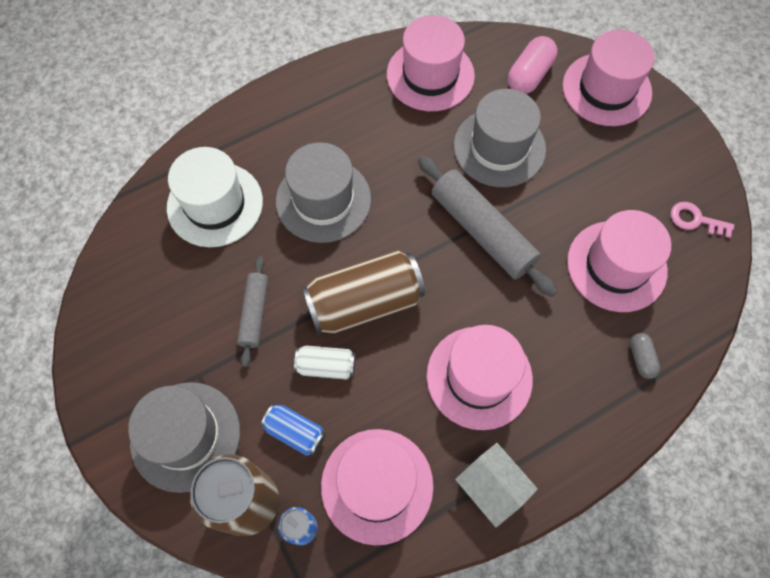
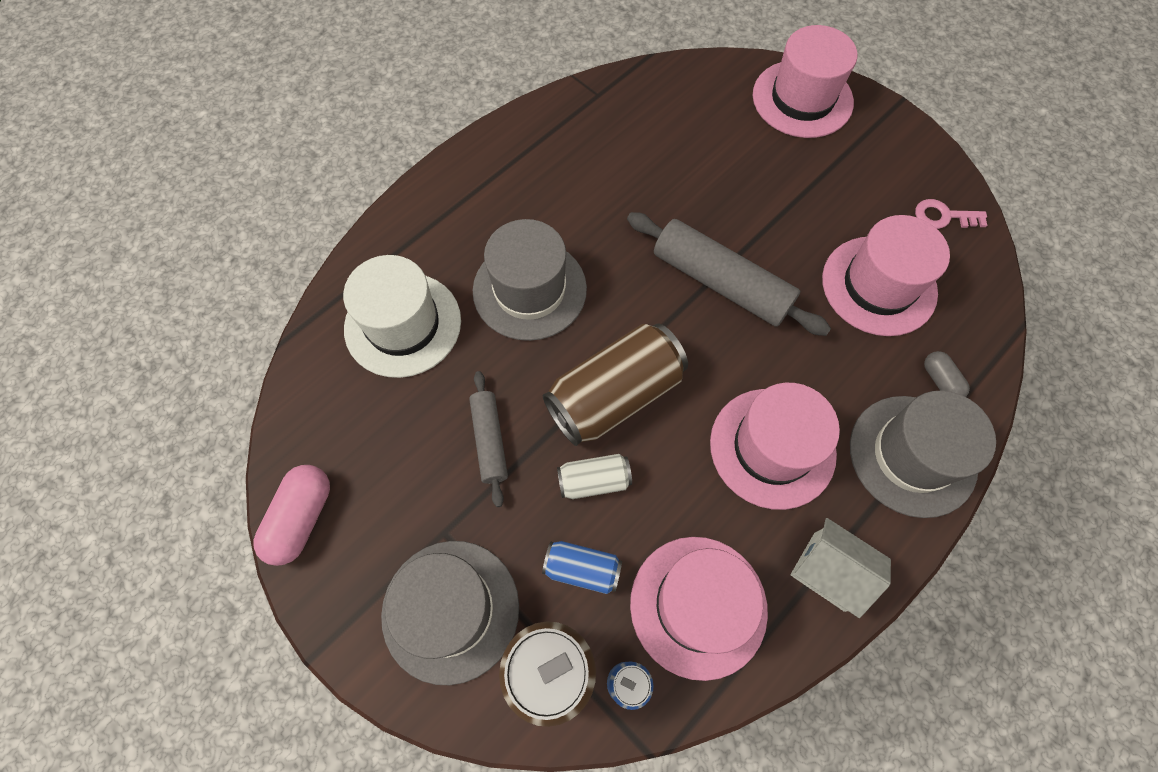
camera: 15 degrees left, 0 degrees up
(430, 75) = (606, 124): pink hat -> none
(499, 147) = (708, 186): grey hat -> grey hat (912, 455)
(529, 75) = (715, 101): pink capsule -> pink capsule (301, 518)

